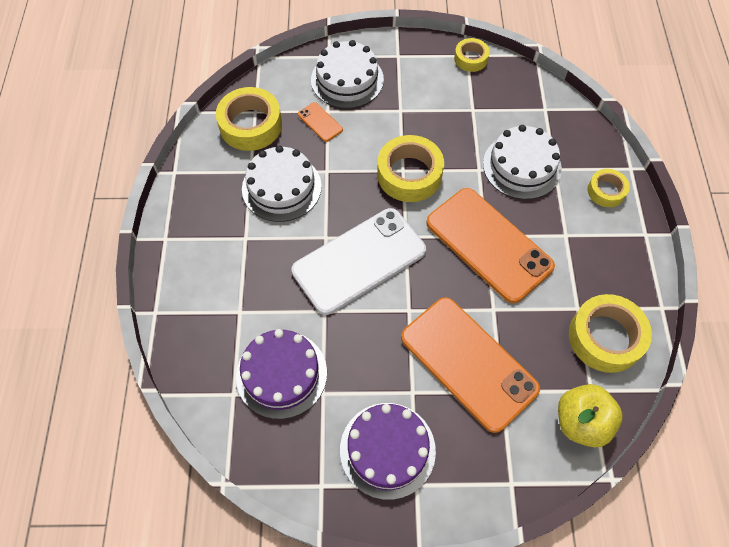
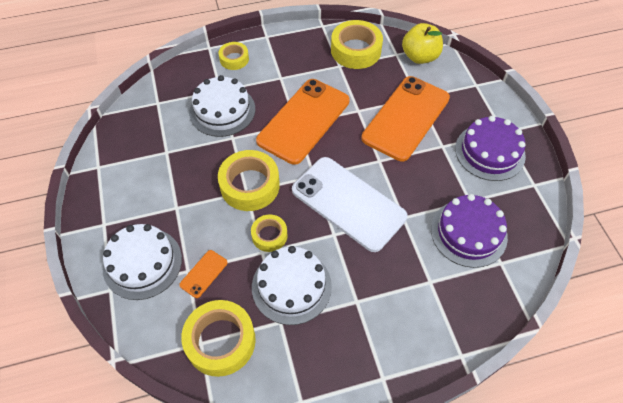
camera: 105 degrees left, 5 degrees down
(471, 59) = (102, 163): yellow tape -> yellow tape (269, 235)

